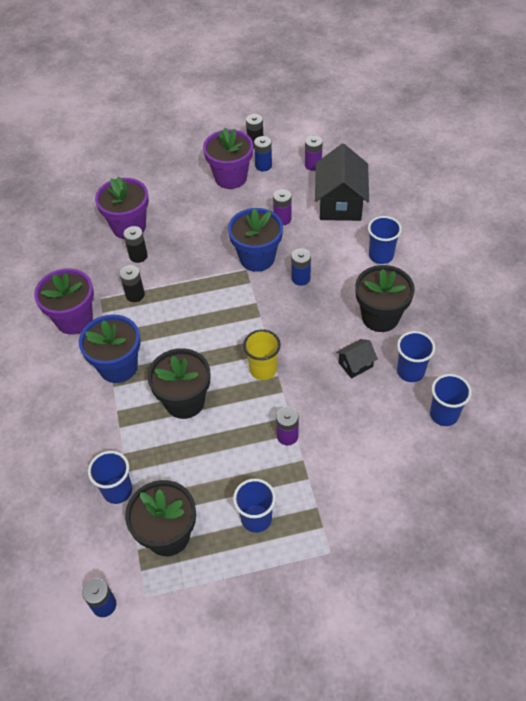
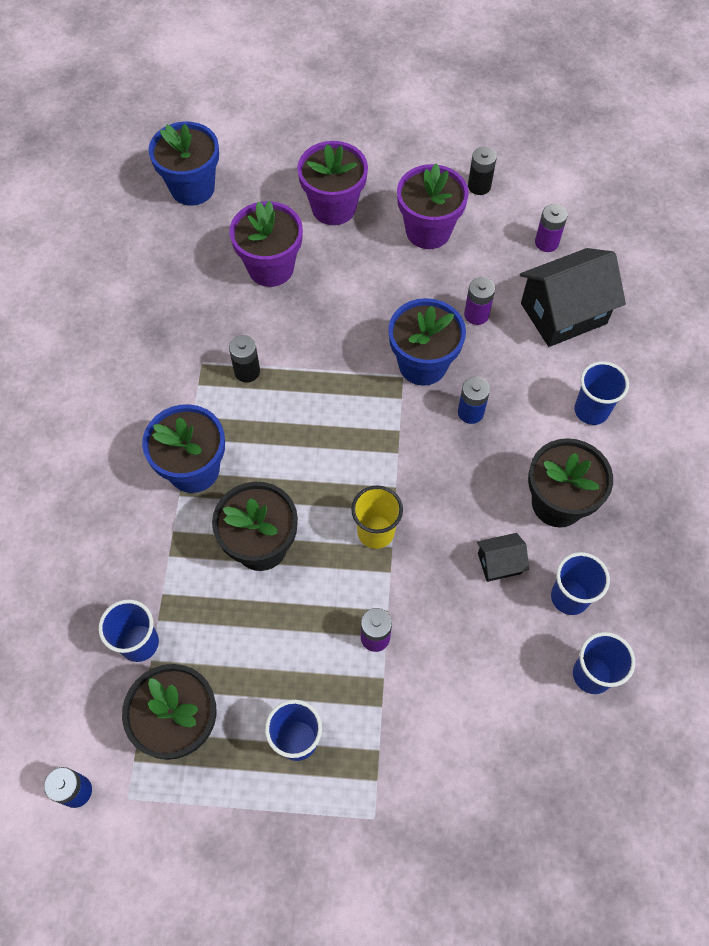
camera: 15 degrees right, 10 degrees up
(55, 192) = (192, 188): none -> blue flower pot
(74, 319) = (160, 384): purple flower pot -> purple flower pot (333, 207)
(138, 256) = (269, 315): black battery -> none
(263, 165) = (478, 224): blue battery -> none
(340, 203) = (563, 313): black house -> black house turned 45 degrees clockwise

